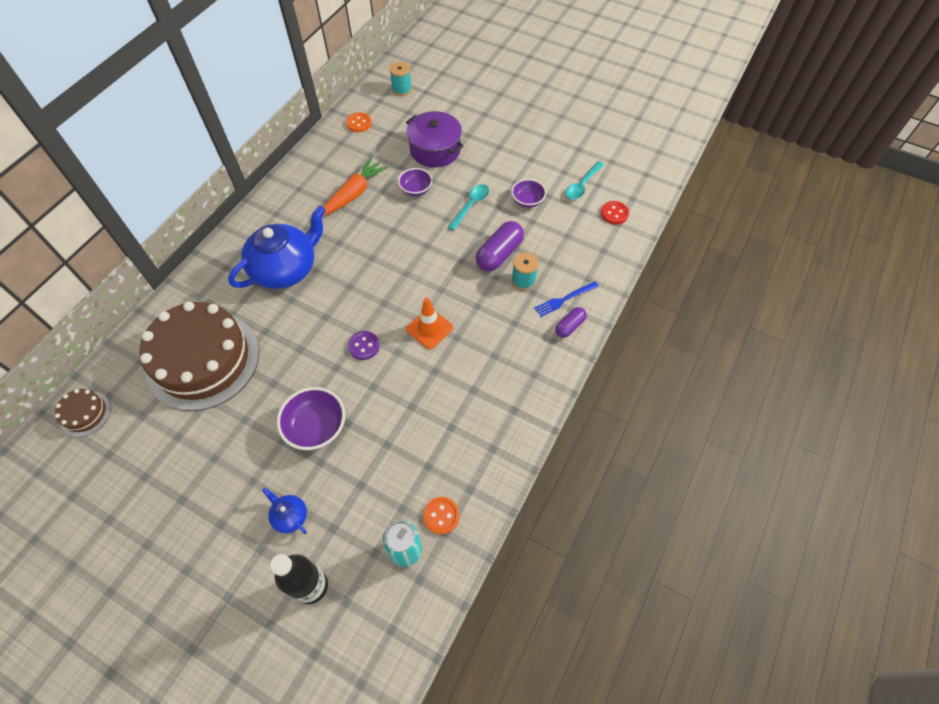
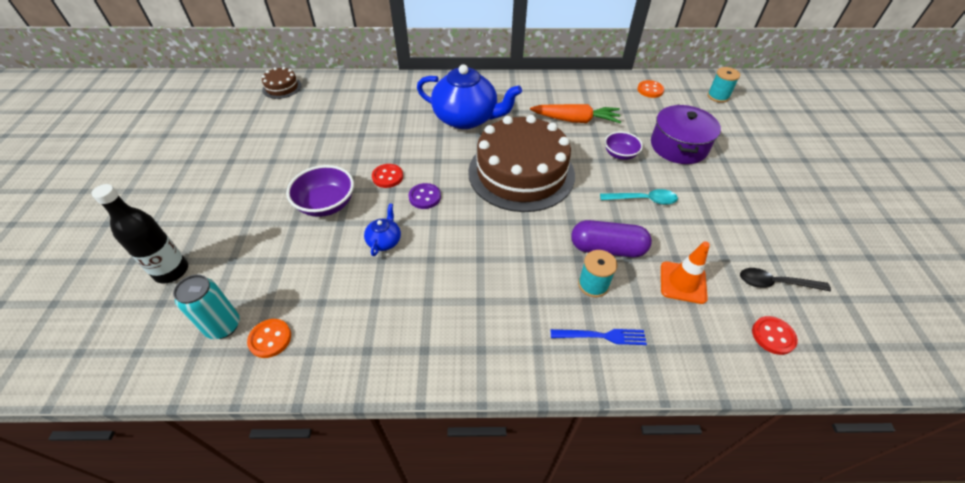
camera: 60 degrees right, 10 degrees down
(203, 360) = (354, 116): brown cake -> brown cake (521, 173)
(290, 516) = (235, 227): blue teapot -> blue teapot (384, 241)
(317, 364) = (387, 177): none -> red button
(429, 328) = (475, 233): orange traffic cone -> orange traffic cone (683, 282)
(527, 201) = (698, 242): purple bowl -> none
(564, 299) = (602, 336): blue fork -> blue fork turned 150 degrees clockwise
(569, 326) = (569, 358): purple capsule -> none
(582, 185) = (775, 283): turquoise spoon -> black spoon

